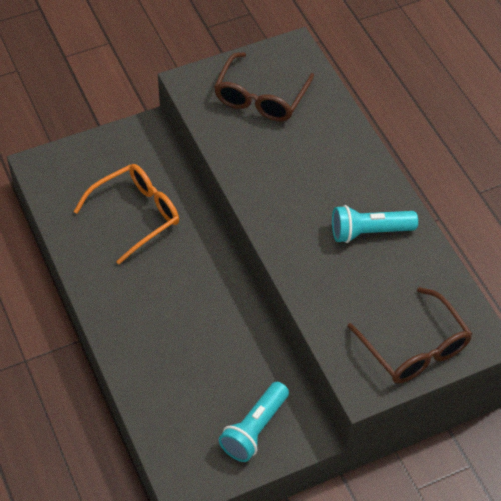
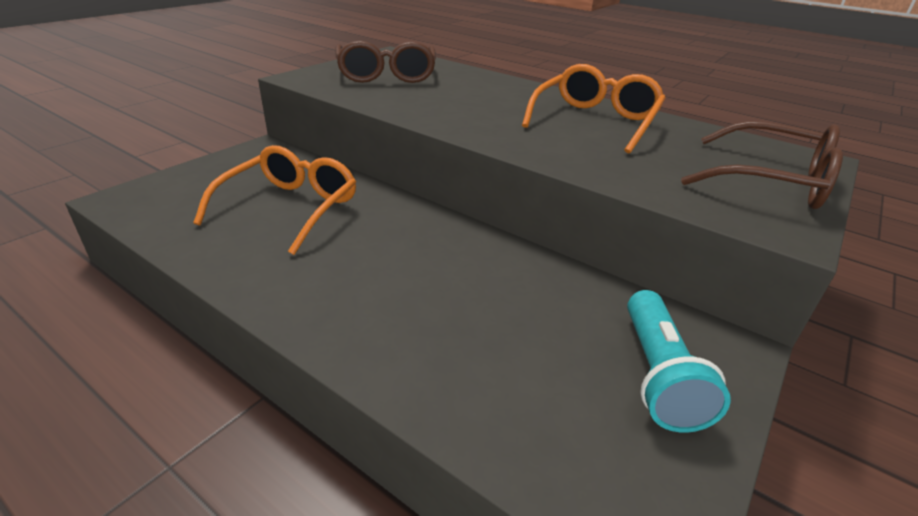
camera: 30 degrees left, 20 degrees down
(369, 232) = (595, 121): turquoise flashlight -> orange glasses

